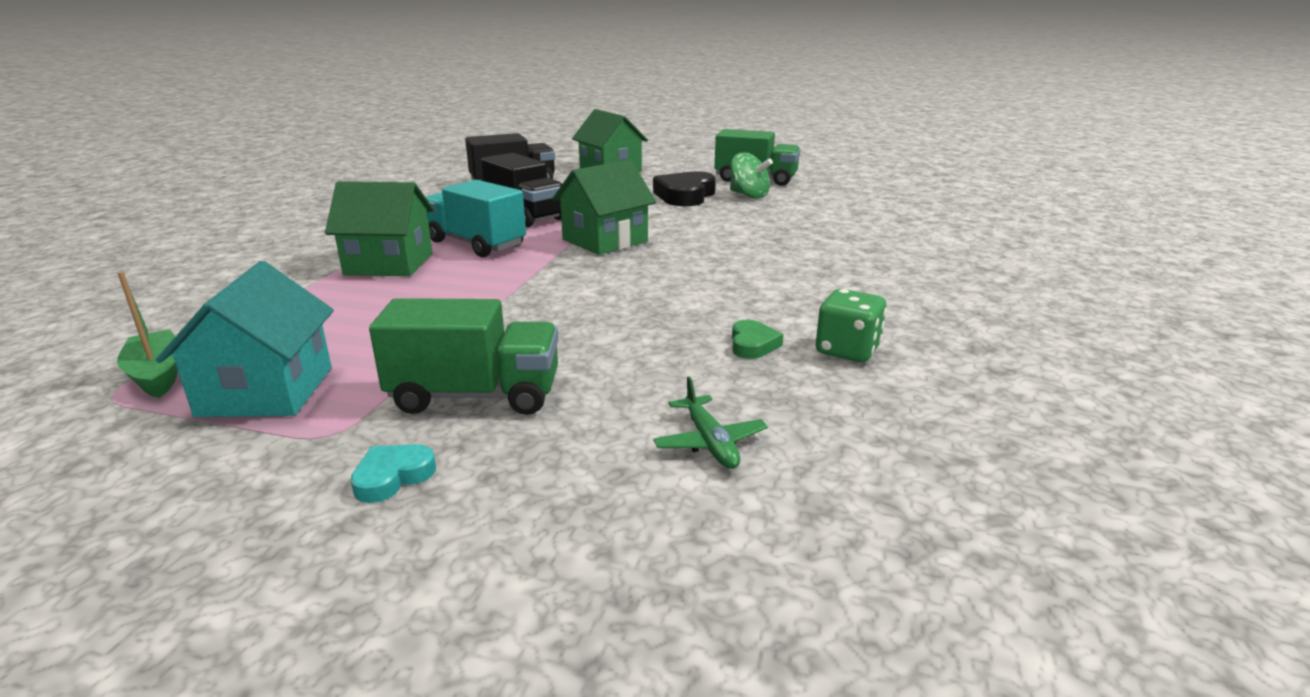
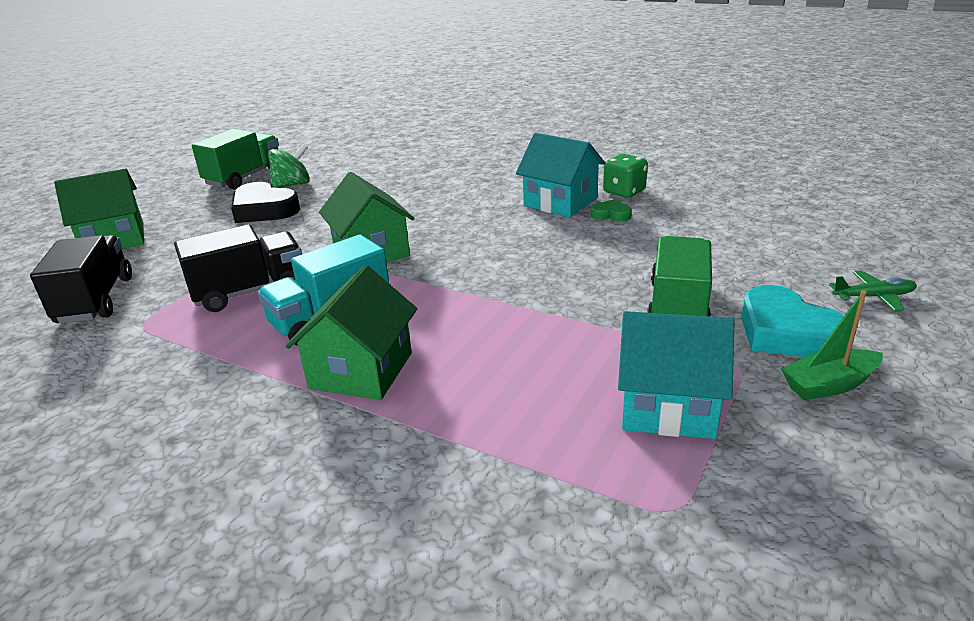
camera: 75 degrees left, 5 degrees up
(157, 375) = (629, 487): green boat -> green boat (829, 385)
(392, 477) = (786, 332): turquoise heart -> turquoise heart, size x1.99
(709, 442) = (732, 237): green plane -> green plane (873, 297)
(778, 311) = (560, 202): none -> turquoise house

